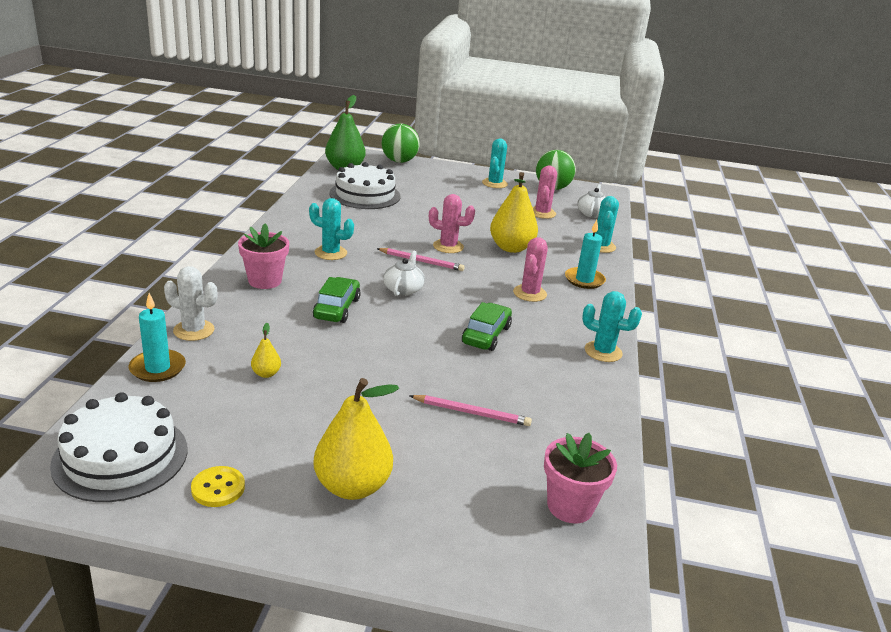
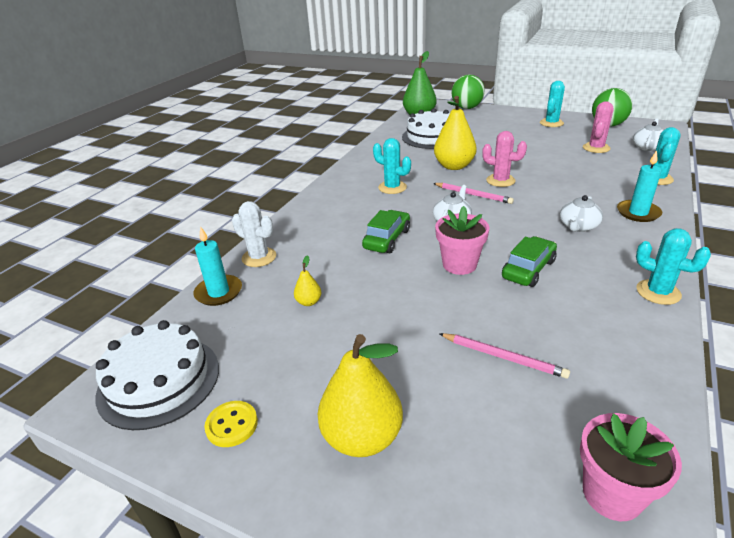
camera: 20 degrees right, 5 degrees up
(265, 281) = (330, 213): pink flower pot -> pink flower pot (459, 264)
(511, 248) = (562, 181): yellow pear -> yellow pear (454, 166)
(530, 293) = (578, 226): pink cactus -> white teapot

